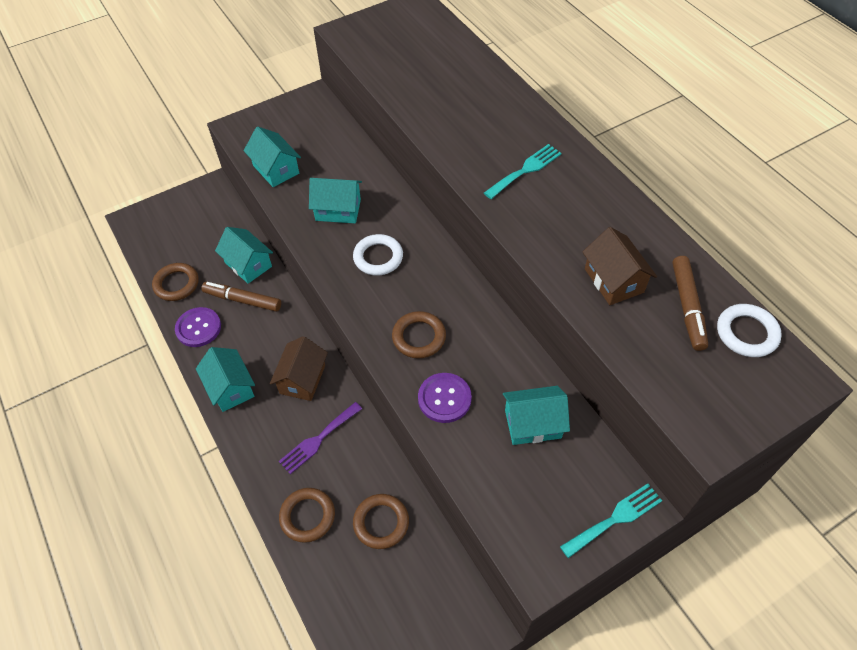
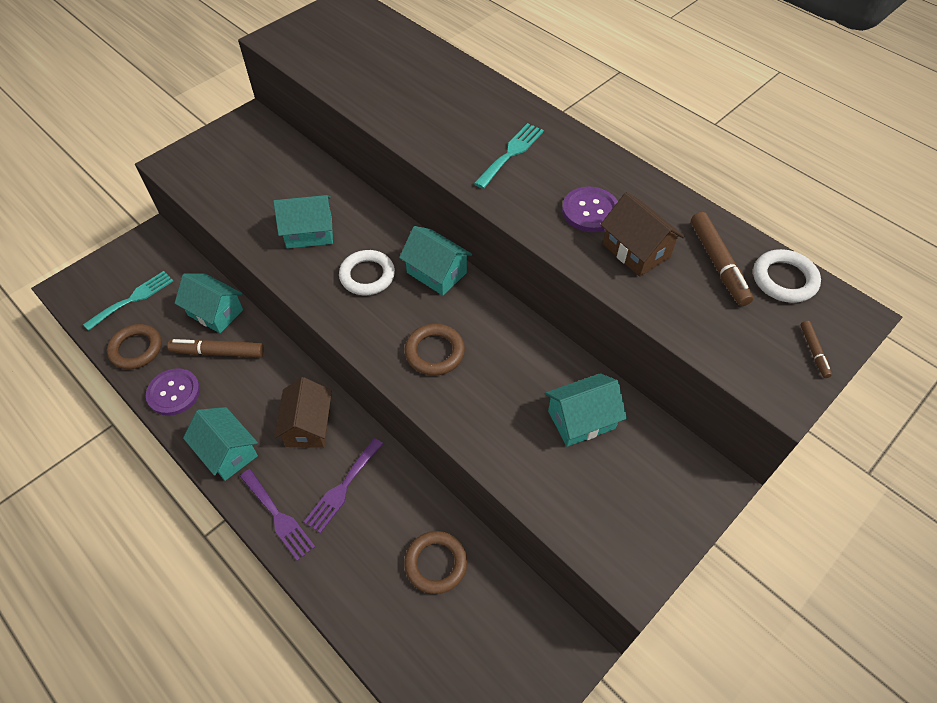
camera: 15 degrees left, 0 degrees up
(259, 452) = (278, 516): none -> purple fork
(276, 169) = (227, 201): turquoise house -> turquoise house (436, 272)
(307, 516) = (352, 576): brown ring -> none
(444, 398) = (480, 412): purple button -> purple button (590, 211)
(615, 518) = (694, 501): turquoise fork -> turquoise fork (133, 299)
(752, 406) = (813, 352): none -> brown marker

